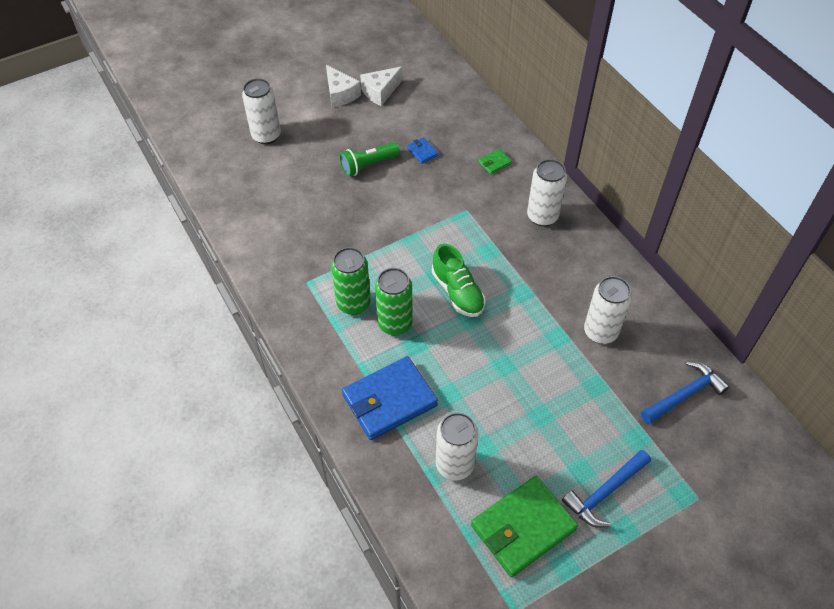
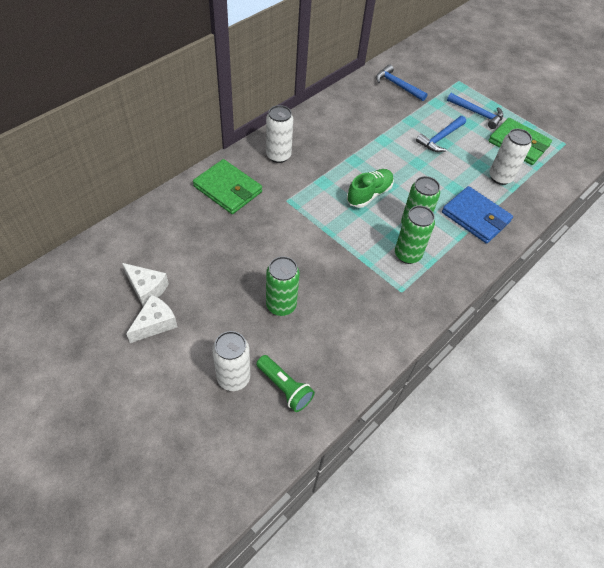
camera: 110 degrees left, 0 degrees up
(327, 180) = (281, 305): none -> green can
(368, 165) = (253, 277): green flashlight -> green flashlight (284, 388)
(422, 152) = (226, 240): blue wallet -> none
(495, 163) = (228, 189): green wallet -> green wallet, size x2.37
(551, 413) = (440, 138): none -> blue hammer
(600, 332) = (369, 120): white can -> none

